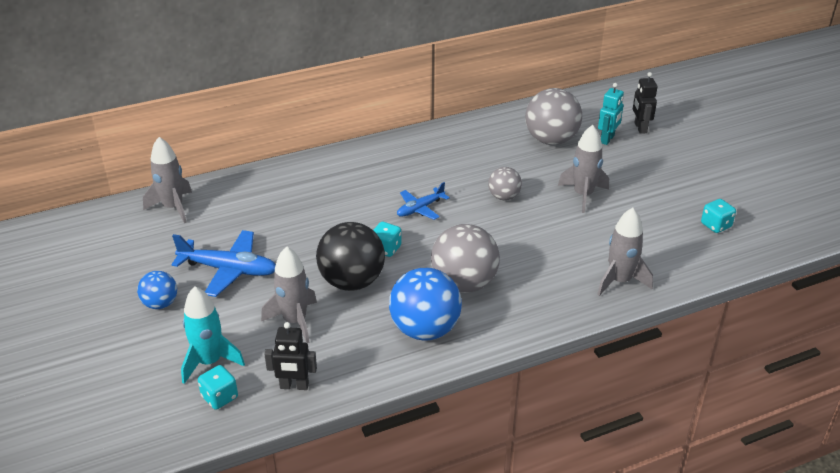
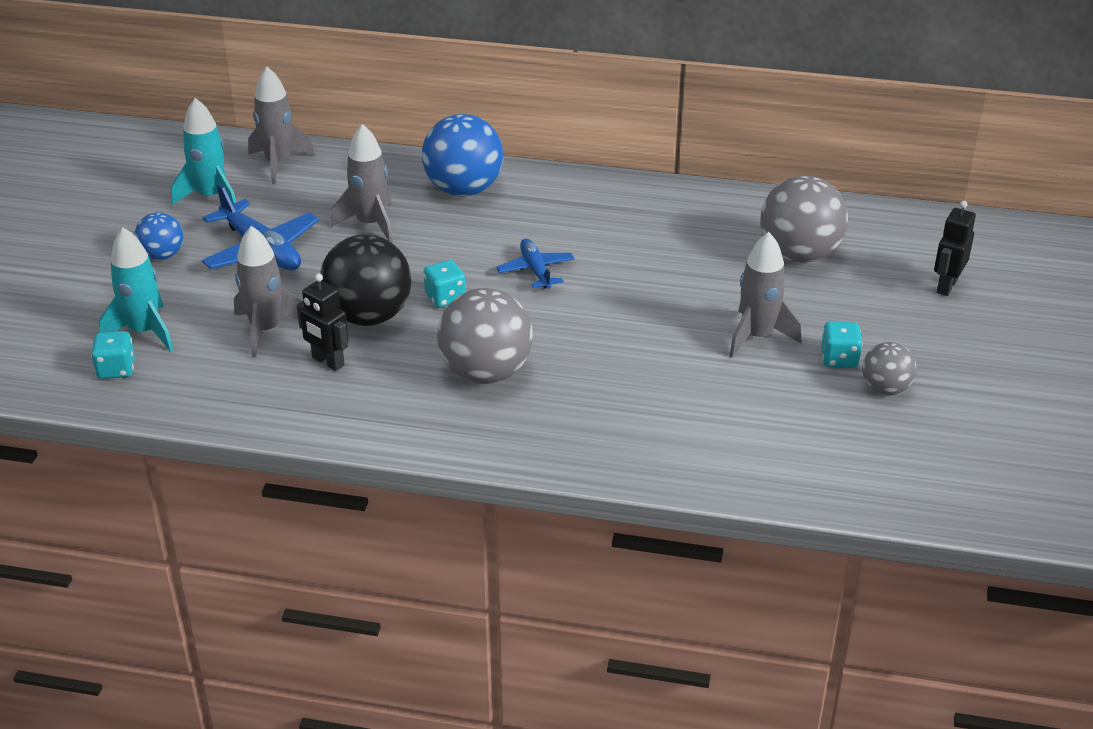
camera: 35 degrees right, 0 degrees up
(149, 249) = (210, 196): none -> turquoise rocket
(294, 386) = (193, 392): black robot -> black robot (327, 362)
(420, 209) = (535, 270): blue plane -> blue plane turned 75 degrees clockwise
(425, 329) = (385, 400): blue ball -> blue ball (463, 189)
(504, 197) = (652, 297): grey ball -> grey ball (885, 388)
(607, 139) = (879, 283): turquoise robot -> none
(619, 281) = (675, 454): grey rocket -> grey rocket (370, 224)
(716, 225) = (894, 448): turquoise dice -> turquoise dice (839, 359)

